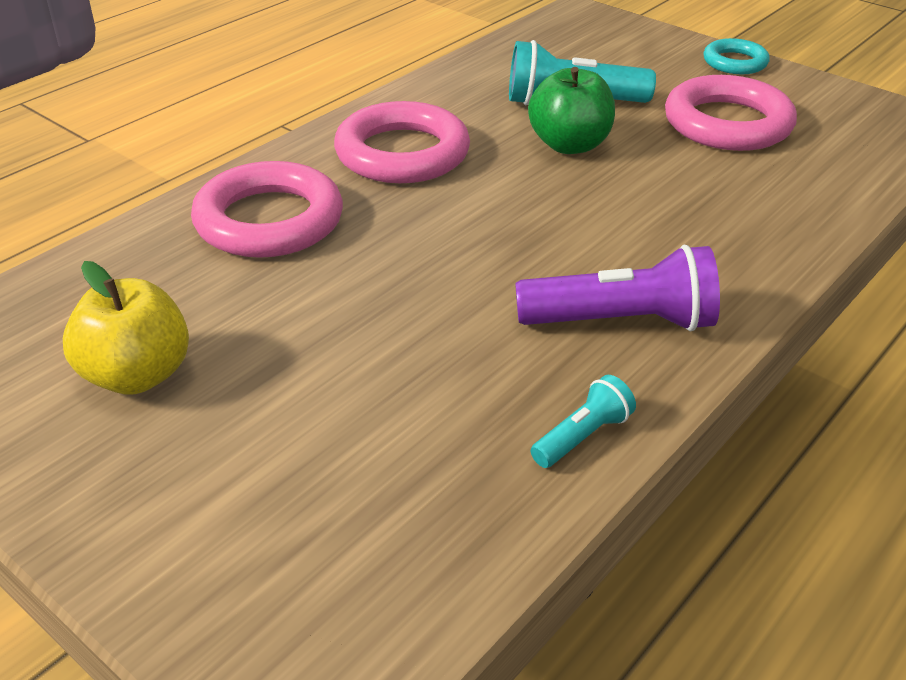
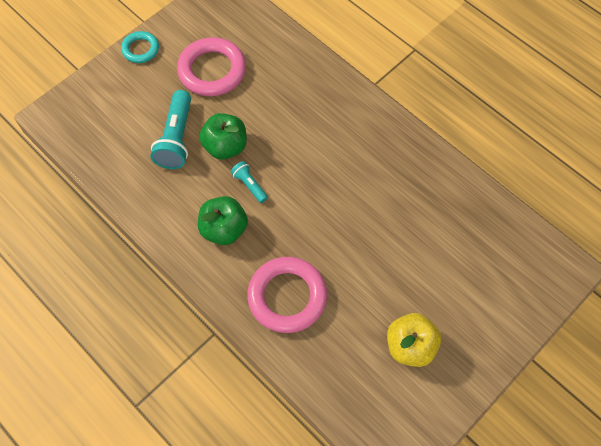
camera: 85 degrees left, 25 degrees up
(402, 153) = (224, 229): pink ring -> green apple
(582, 436) = (447, 175): turquoise flashlight -> turquoise flashlight (249, 185)
(621, 321) = (378, 150): purple flashlight -> none

